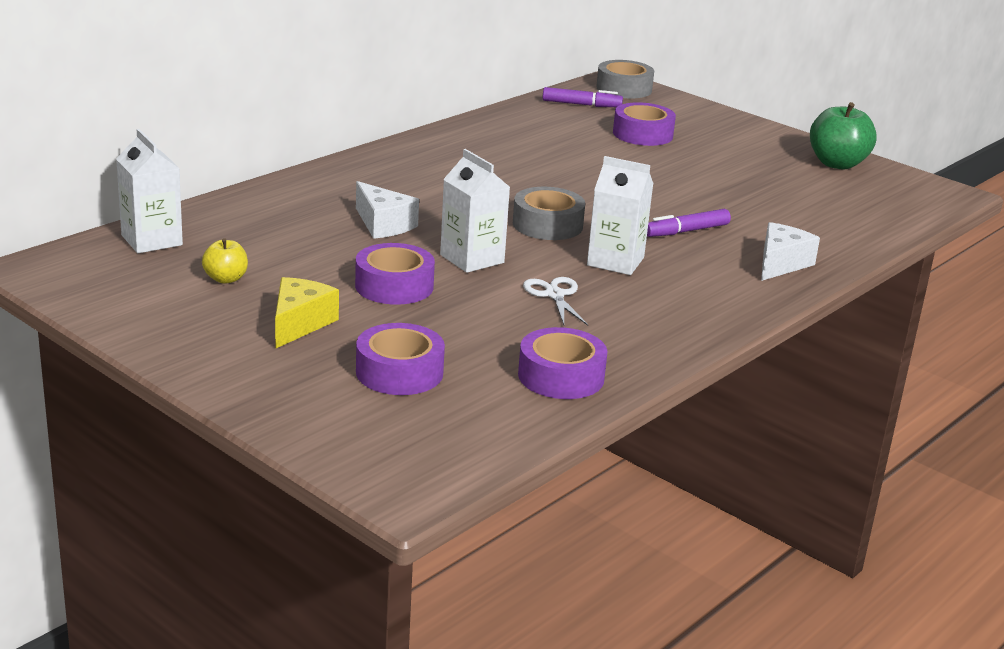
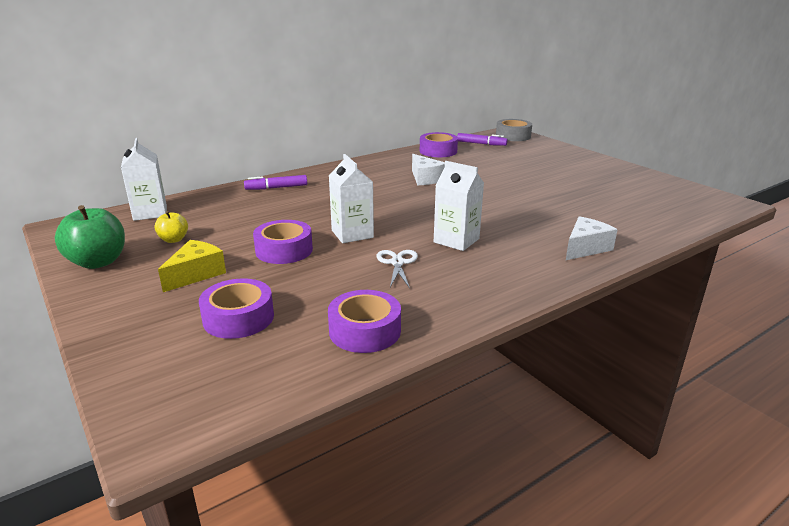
camera: 15 degrees right, 0 degrees up
(383, 224) = (307, 209): white cheese -> white cheese (425, 178)
(547, 225) = (420, 213): grey tape -> none
(642, 134) = (514, 160): purple tape -> purple tape (438, 151)
(686, 231) = (519, 221): purple marker -> purple marker (276, 188)
(837, 164) = (647, 181): green apple -> green apple (98, 262)

